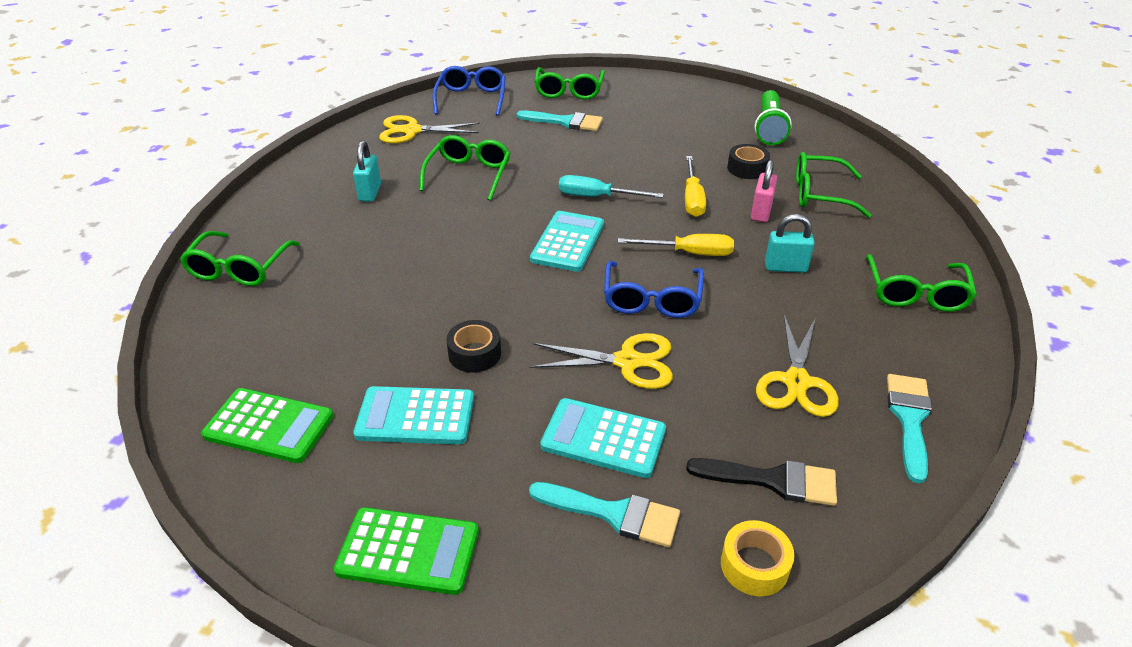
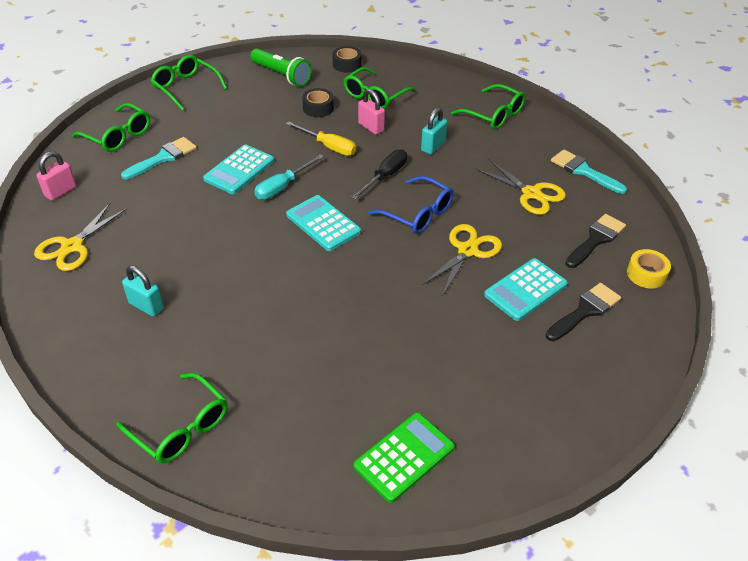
camera: 60 degrees left, 5 degrees up
(408, 551) = (564, 413): green calculator -> none
(415, 416) = (449, 370): turquoise calculator -> turquoise calculator (239, 170)
(469, 174) = (182, 238): green glasses -> green glasses (185, 87)
(471, 98) = (61, 191): blue glasses -> pink padlock
(474, 354) = (407, 318): black tape -> black tape (347, 64)
(614, 514) = (585, 311): turquoise brush -> black brush
(689, 253) = (385, 176): yellow screwdriver -> black screwdriver

